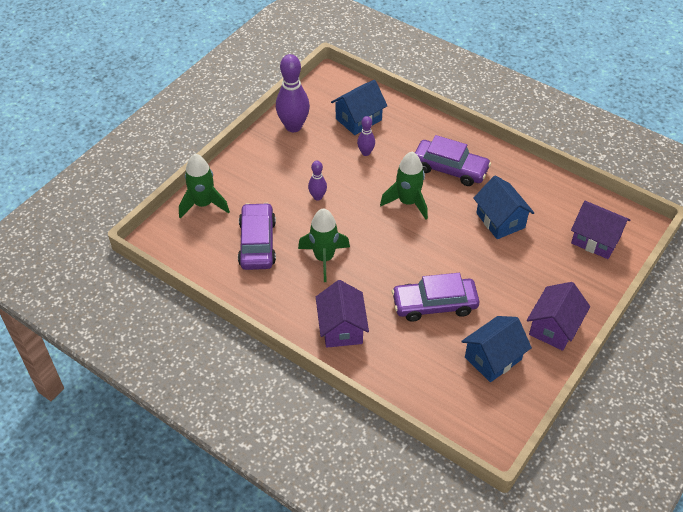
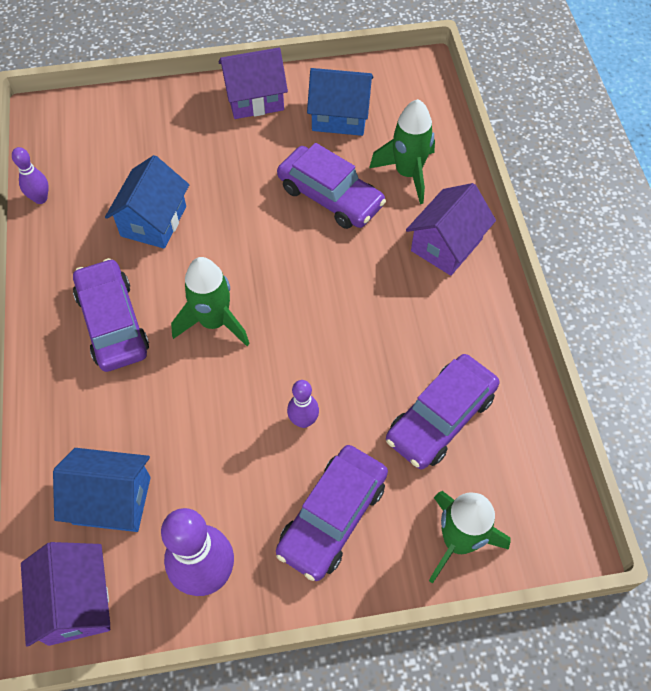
camera: 135 degrees left, 10 degrees up
(265, 175) = (332, 517): none -> purple car
(324, 258) = (384, 333): green rocket -> green rocket (408, 173)
(366, 152) = (171, 435): purple bowling pin -> purple bowling pin (40, 199)
(595, 240) = (103, 132): purple house -> purple house (76, 602)

